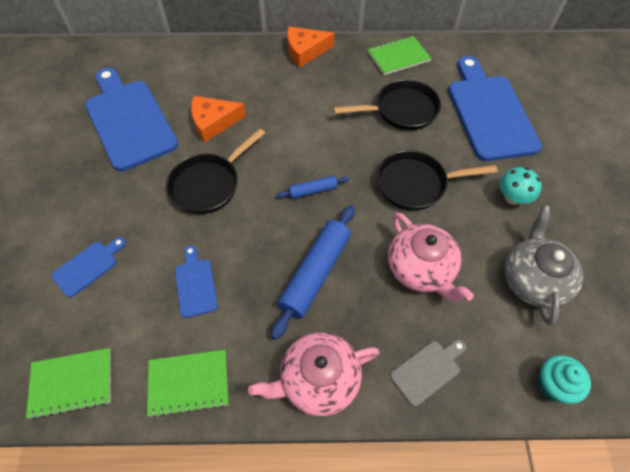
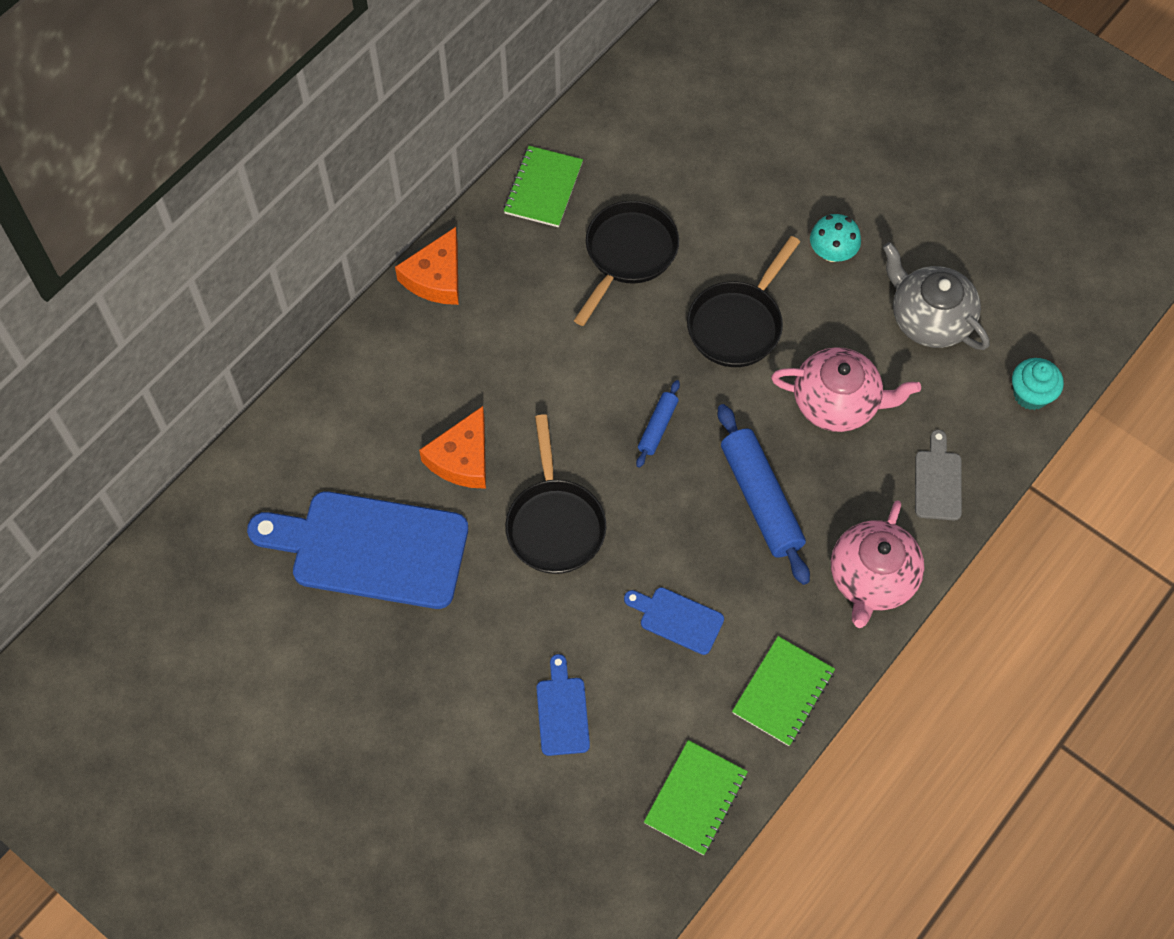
camera: 50 degrees left, 5 degrees up
(489, 112) = (711, 173): blue cutting board -> none

